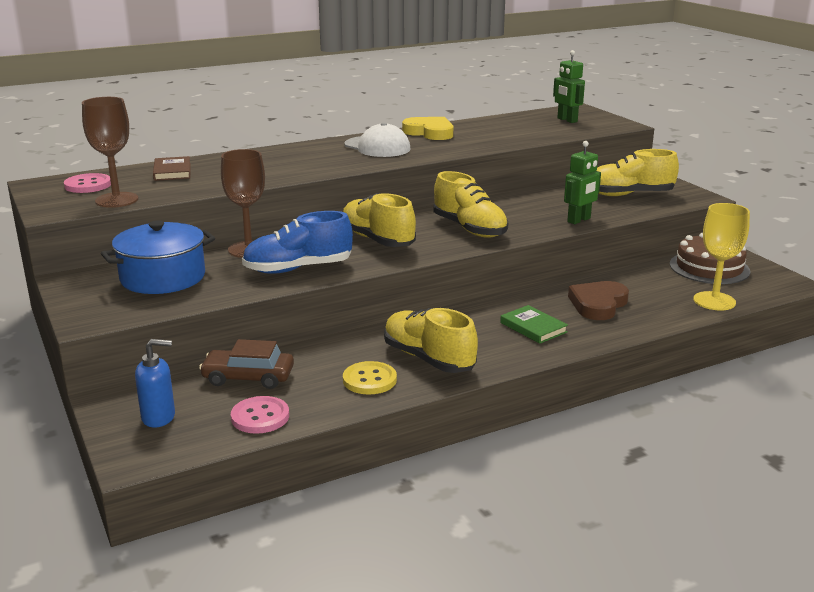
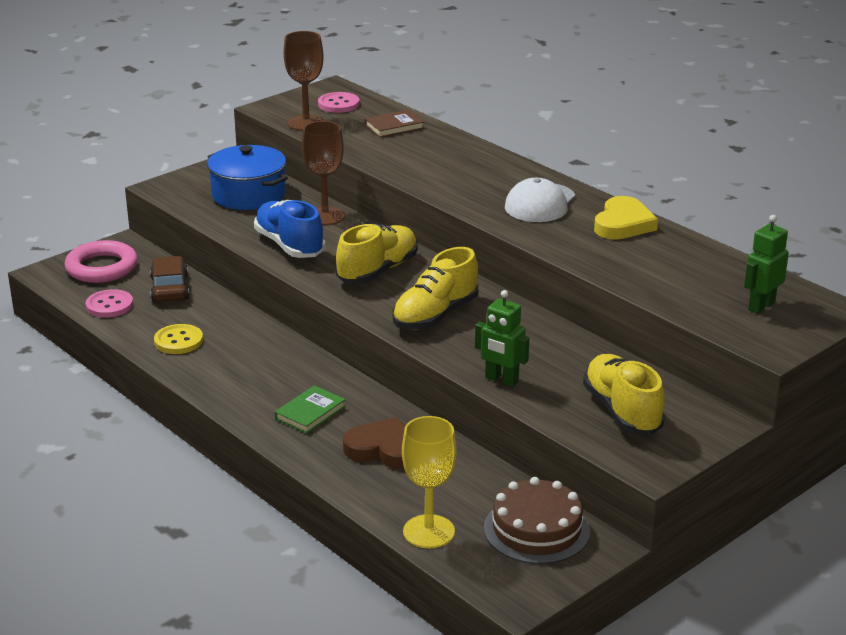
camera: 75 degrees right, 5 degrees up
(159, 417) = (102, 268): blue soap dispenser -> pink ring
(428, 359) = (225, 363): yellow shoe -> none

